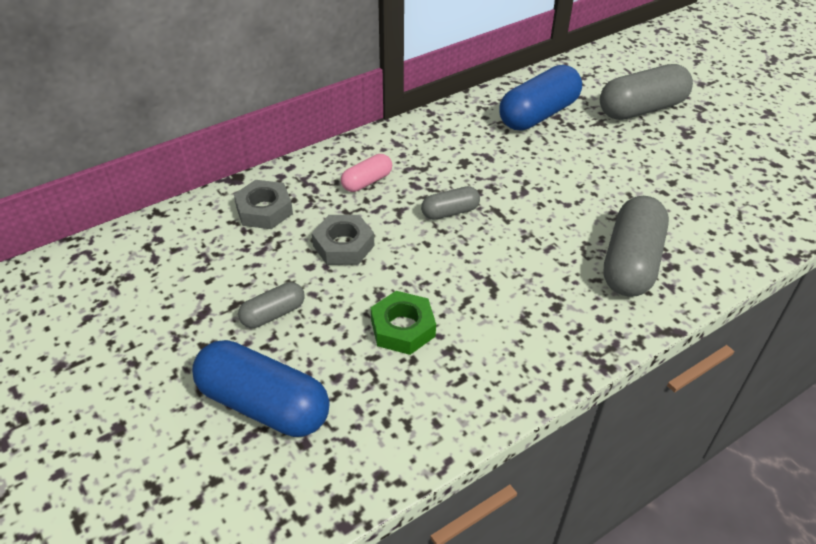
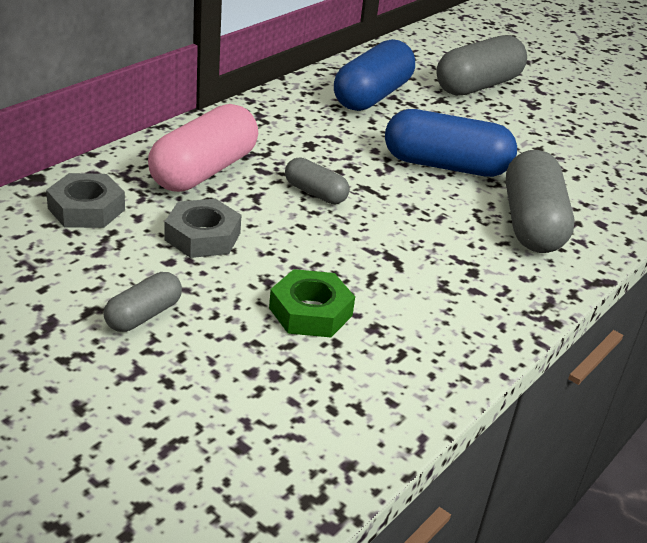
camera: 20 degrees left, 10 degrees down
(264, 404) = (172, 412): blue capsule -> blue capsule (445, 166)
(367, 181) = (204, 171): pink capsule -> pink capsule, size x1.91
(450, 212) = (315, 193): grey capsule -> grey capsule turned 75 degrees clockwise

